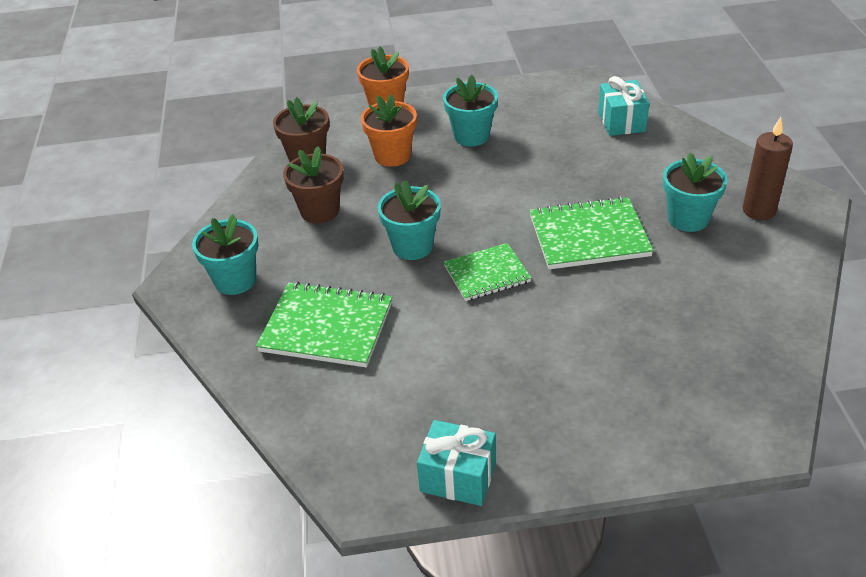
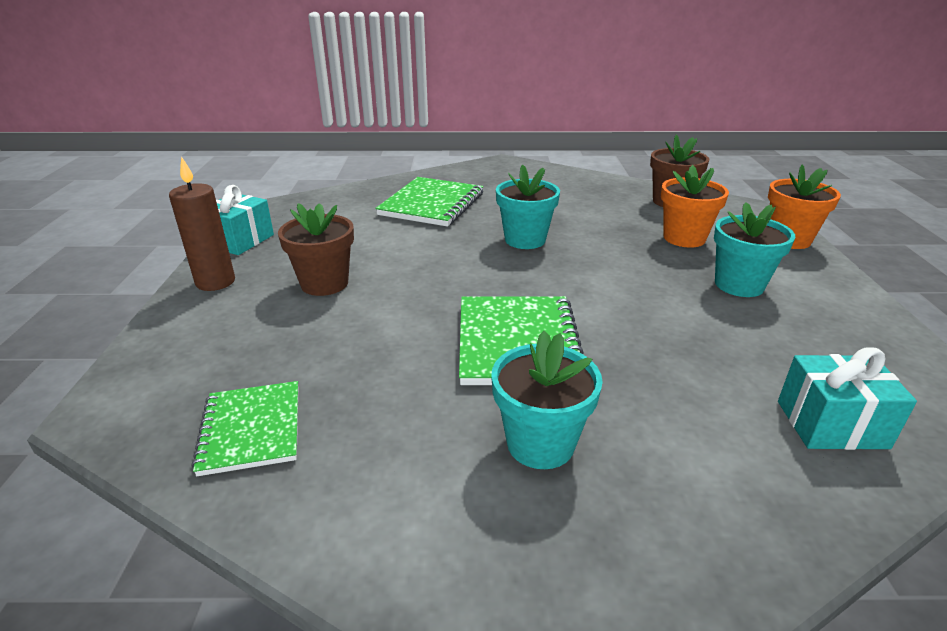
camera: 95 degrees right, 10 degrees down
(235, 280) = (501, 177): turquoise flower pot -> none
(319, 211) = (586, 205): brown flower pot -> brown flower pot (324, 283)
(487, 274) = (470, 272): green notebook -> green notebook (251, 429)
(759, 210) = (552, 551): brown candle -> brown candle (215, 282)

